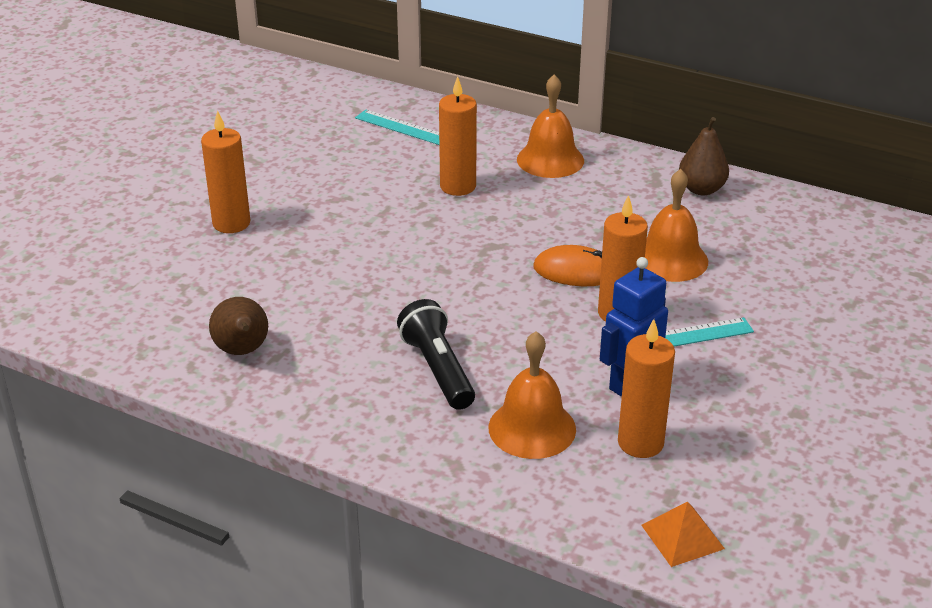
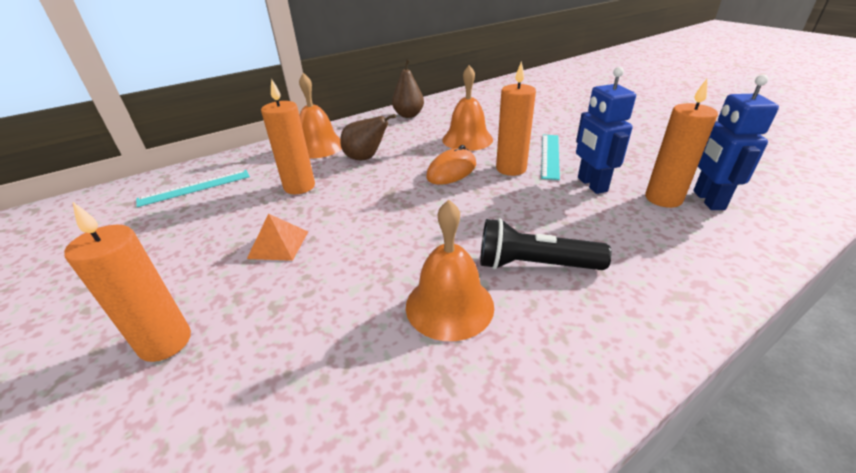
camera: 60 degrees left, 0 degrees up
(242, 351) = (416, 414): brown pear -> brown pear (366, 158)
(532, 428) = (635, 239): orange bell -> orange bell (449, 305)
(666, 479) = (707, 200): none -> blue robot
(682, 536) = (775, 211): orange pyramid -> orange pyramid (278, 244)

